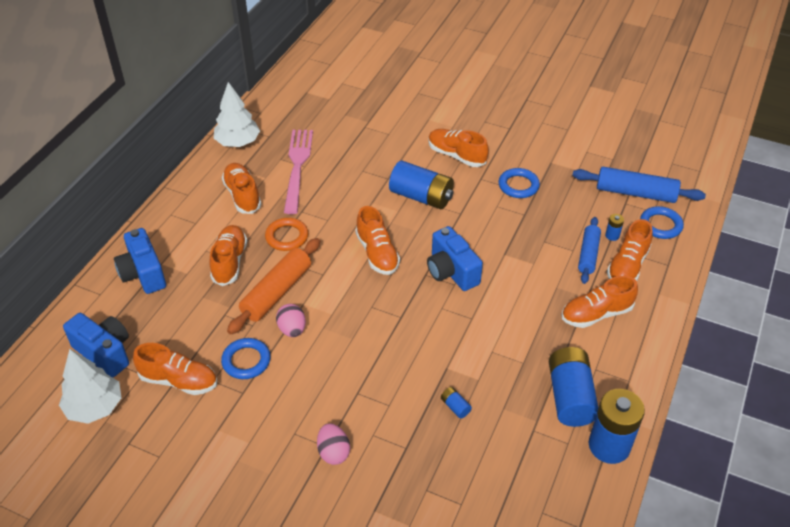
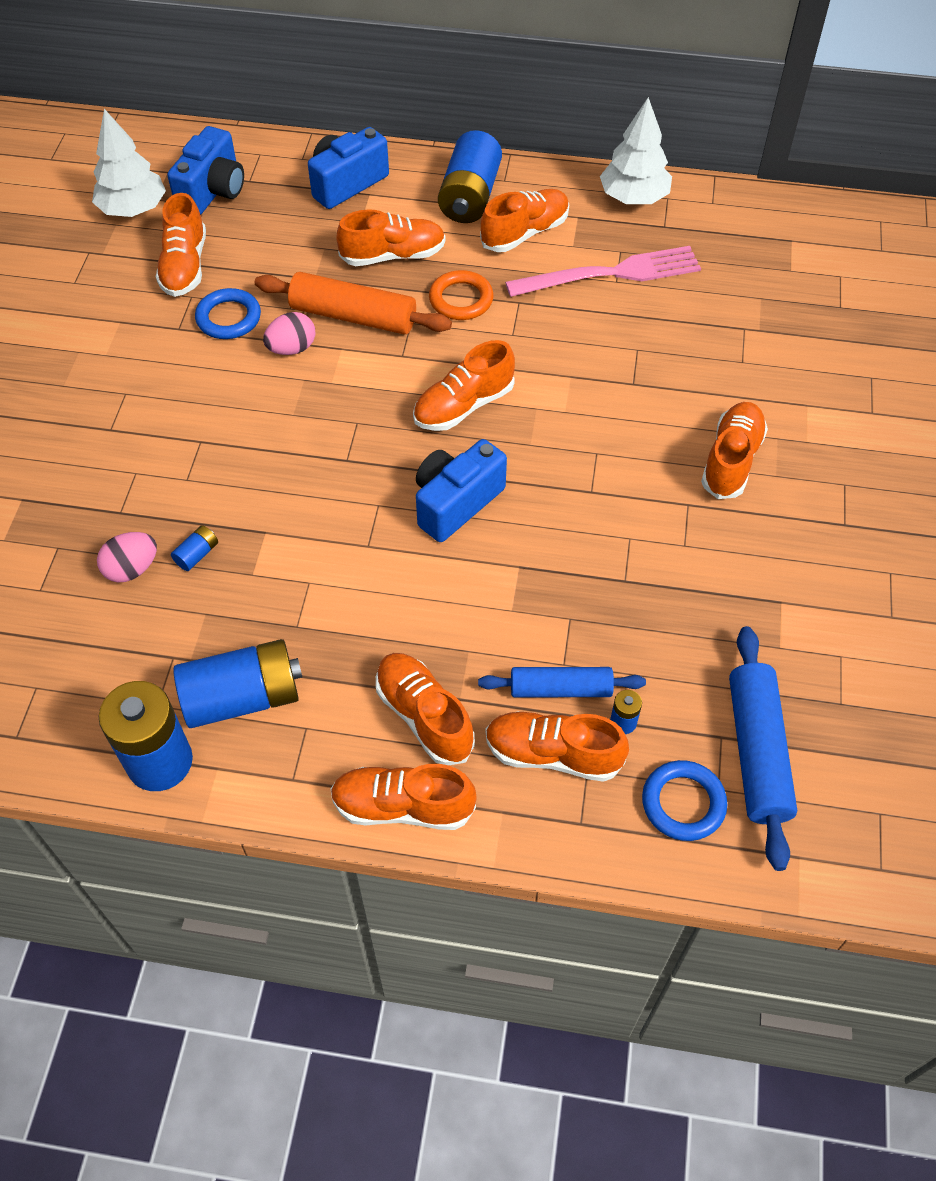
camera: 75 degrees right, 10 degrees up
(333, 452) = (102, 438): pink egg -> pink egg (132, 569)
(421, 197) = (608, 433): blue battery -> blue battery (470, 196)
(518, 186) = (694, 561): blue ring -> none
(651, 333) = (403, 806): none -> orange shoe

